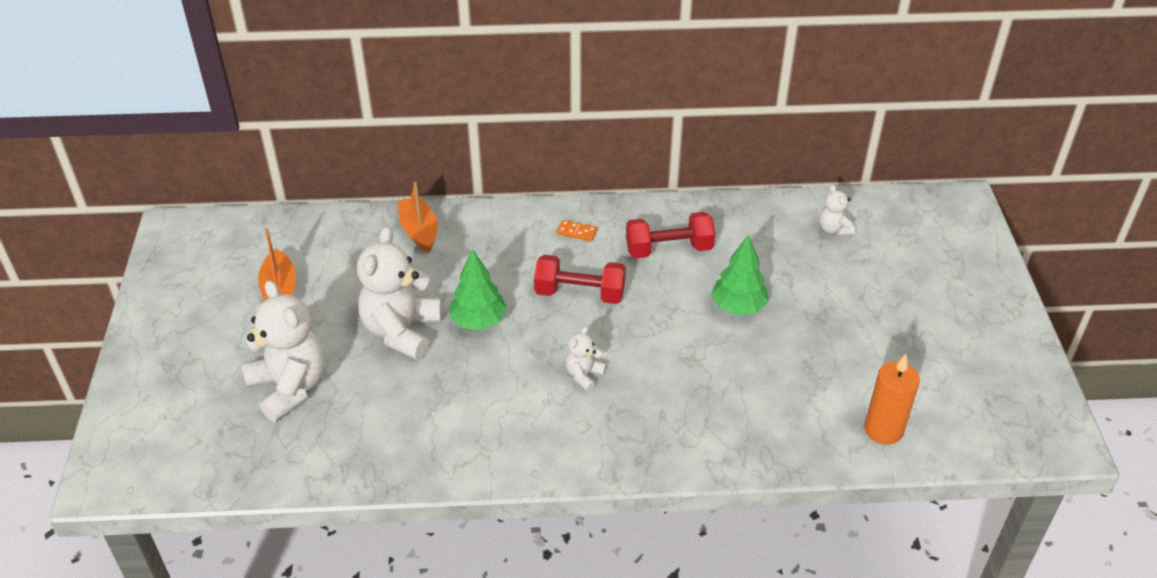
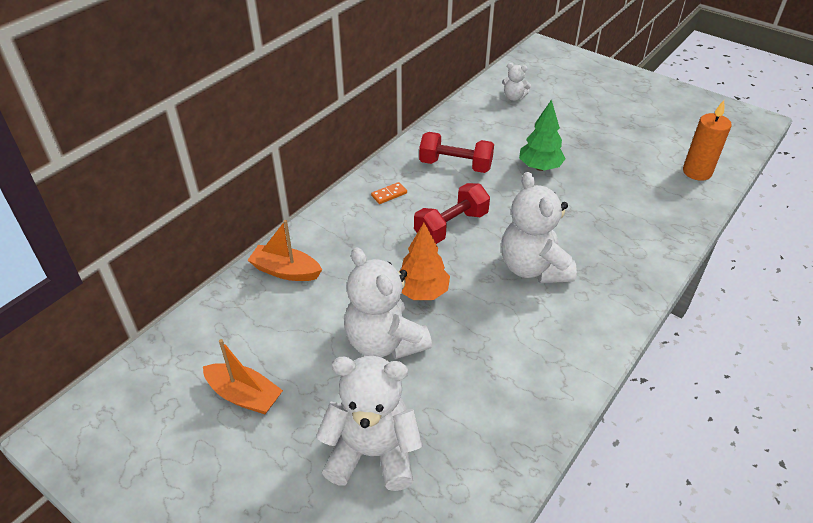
camera: 50 degrees left, 0 degrees up
(478, 321) = (422, 292): green tree -> orange tree
(584, 375) = (533, 268): white teddy bear -> white teddy bear, size x2.10
(669, 249) = (455, 165): red dumbbell -> red dumbbell turned 75 degrees clockwise

